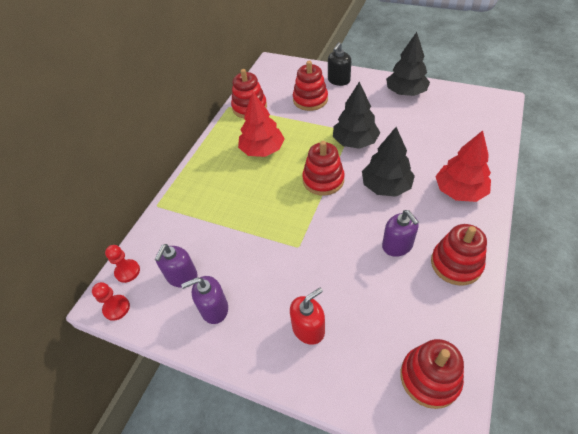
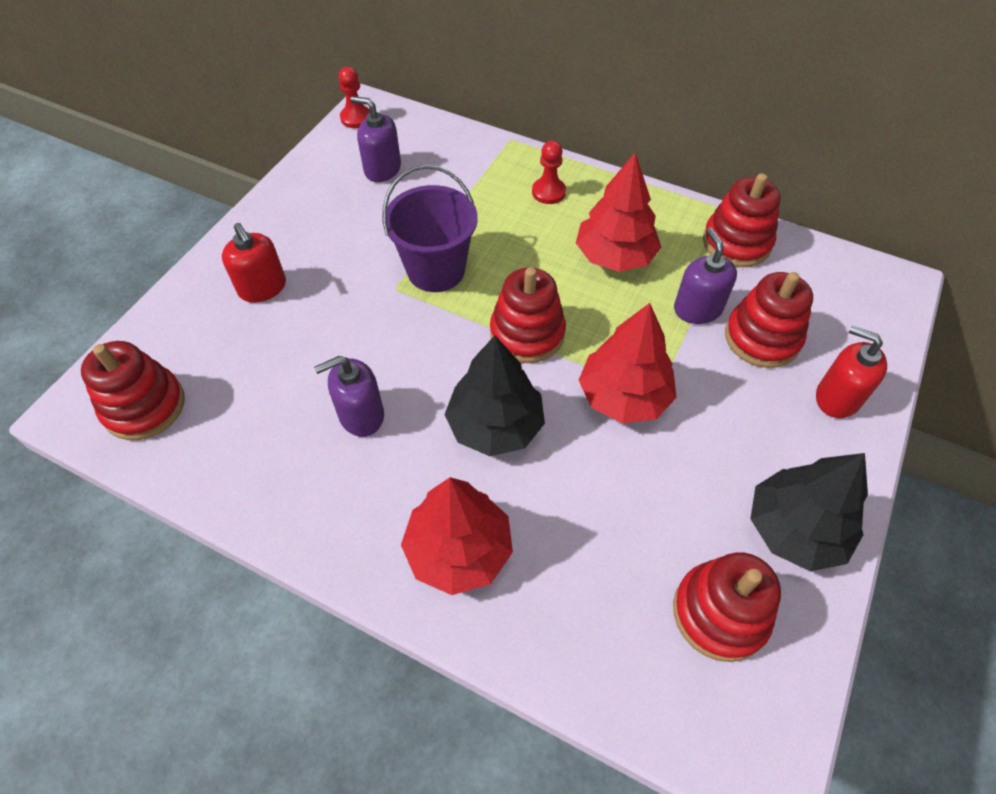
camera: 90 degrees right, 5 degrees up
(127, 271) = (405, 122): red pawn -> red pawn (548, 192)
(214, 309) = (324, 199): purple soap dispenser -> purple soap dispenser (697, 309)
(280, 228) = (436, 270): none -> purple bucket
(338, 80) = (837, 397): black soap dispenser -> red soap dispenser
(355, 141) = (624, 396): black tree -> red tree
(456, 264) = (300, 492): red stacking toy -> red stacking toy (720, 613)

